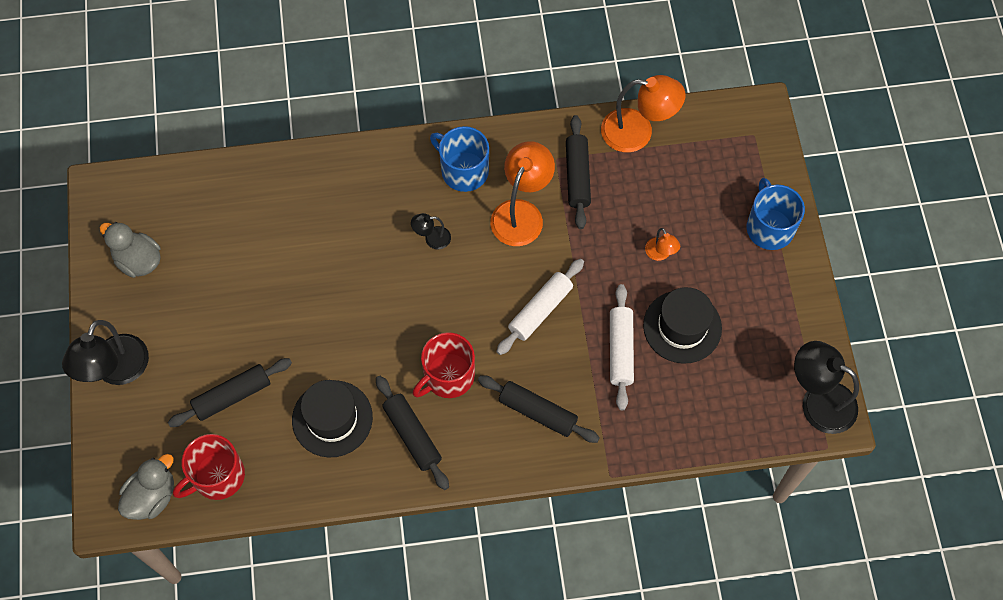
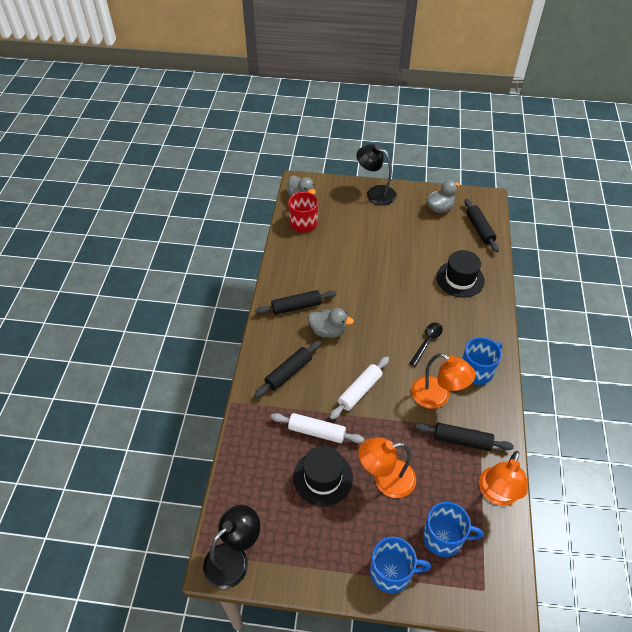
camera: 105 degrees right, 15 degrees down
(232, 396) = (347, 234): black rolling pin -> black rolling pin (479, 229)
(332, 418) = (319, 273): black hat -> black hat (460, 279)
(432, 238) = (427, 342): black lamp -> black spoon
(448, 376) = (328, 331): red mug -> grey duck
(540, 310) = (360, 391): white rolling pin -> white rolling pin turned 75 degrees clockwise
(660, 254) = (385, 480): orange lamp -> orange lamp, size x2.05
(710, 180) = (444, 537): none -> blue mug

